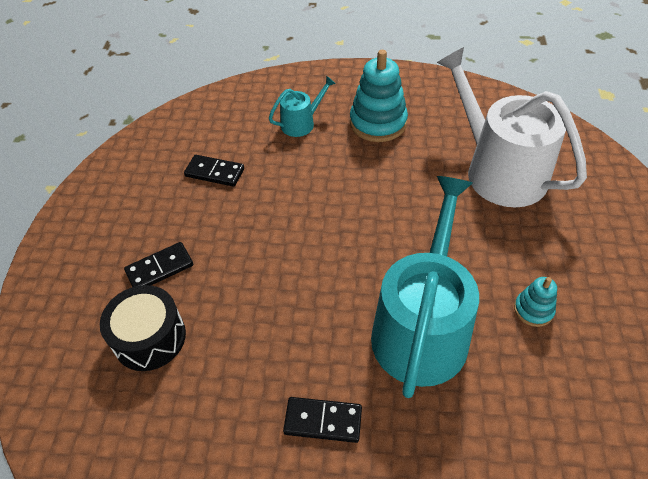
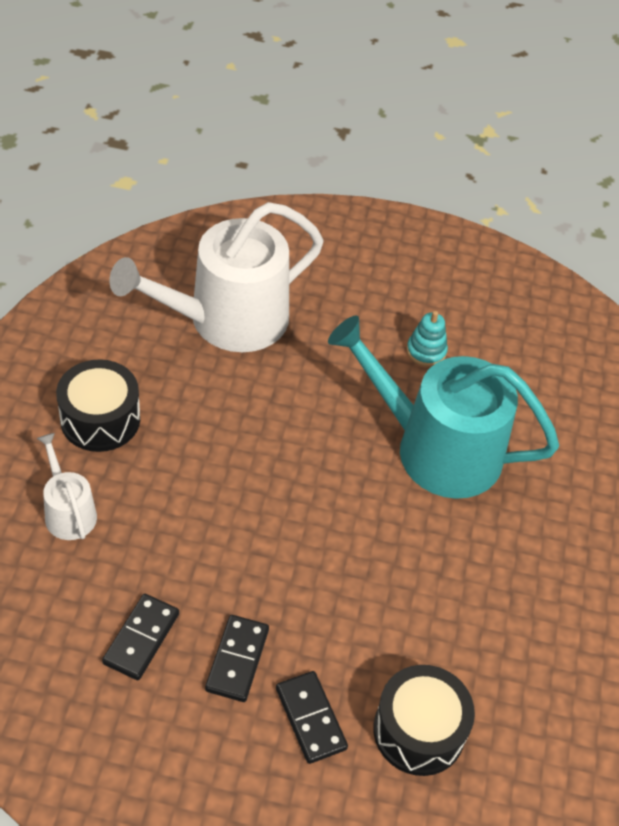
camera: 90 degrees left, 0 degrees up
(301, 123) = (68, 512): turquoise watering can -> white watering can
(323, 421) = (535, 557): black domino -> black domino (237, 660)
(378, 123) = (100, 419): turquoise stacking toy -> black drum

